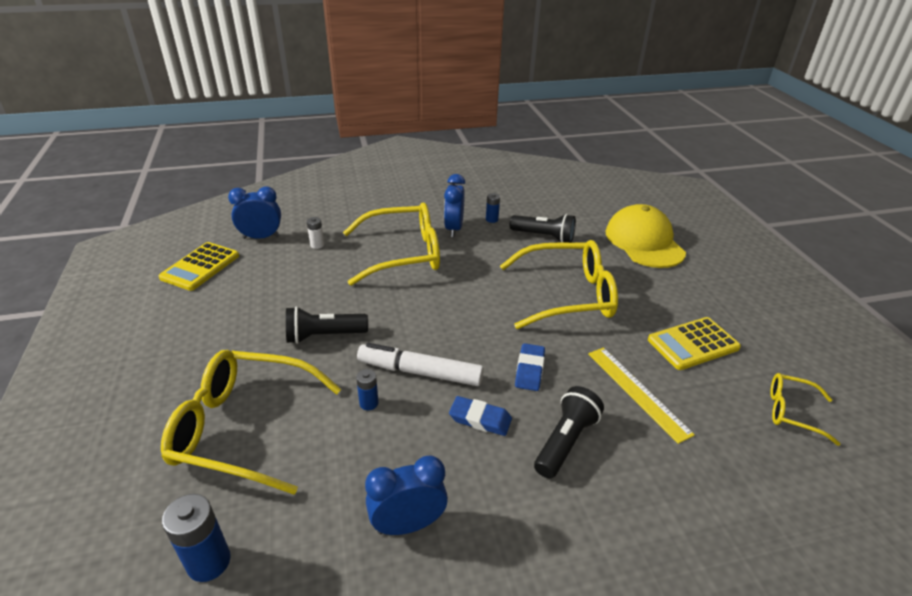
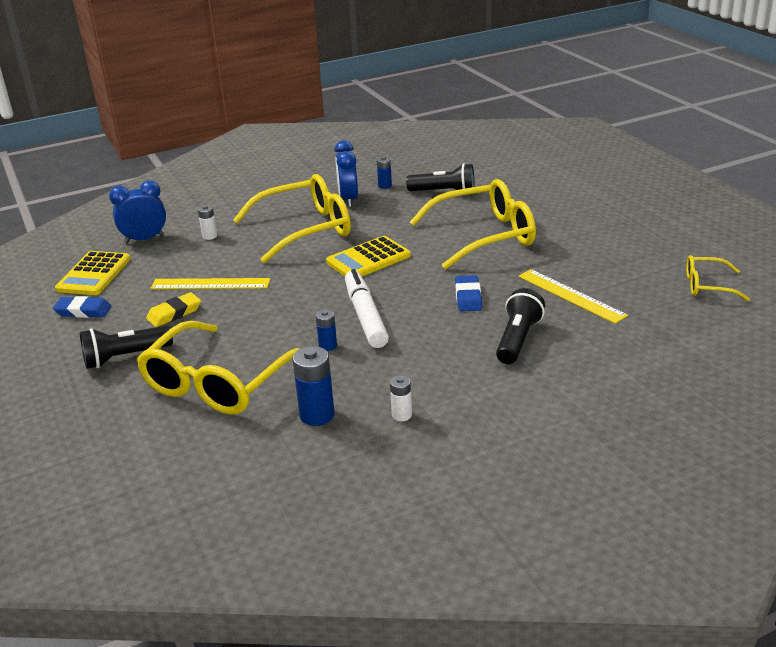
camera: 10 degrees left, 5 degrees down
(209, 562) = (240, 468): blue battery -> blue battery (317, 415)
(243, 427) = (218, 383): yellow glasses -> yellow glasses turned 60 degrees counterclockwise
(245, 327) = (174, 313): none -> yellow eraser
(293, 299) = (210, 284): none -> yellow ruler
(324, 336) = (258, 306): black flashlight -> black flashlight (125, 357)
(408, 524) = (401, 415): blue clock -> white battery
(420, 372) = (365, 316): white marker -> white marker turned 75 degrees clockwise
(480, 419) = (436, 338): blue eraser -> blue eraser (83, 311)
(644, 242) = (546, 181): yellow cap -> none
(693, 344) = (612, 253): yellow calculator -> yellow calculator (368, 259)

